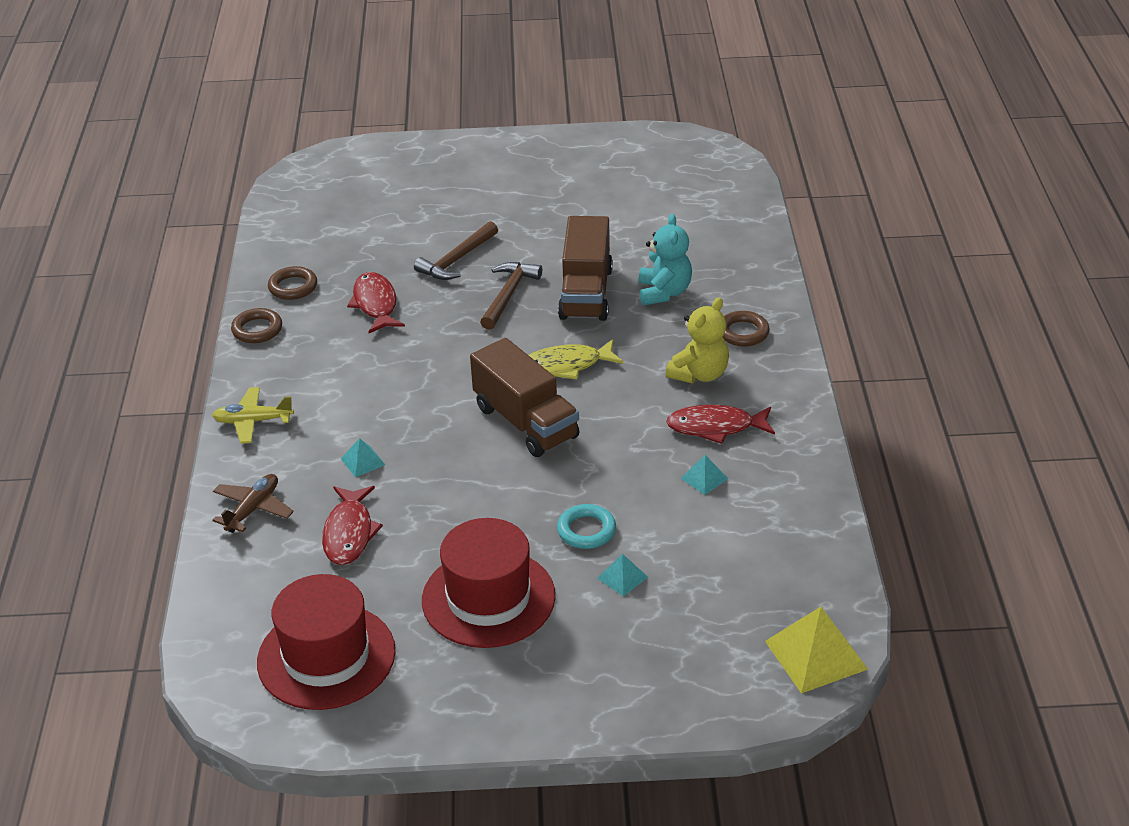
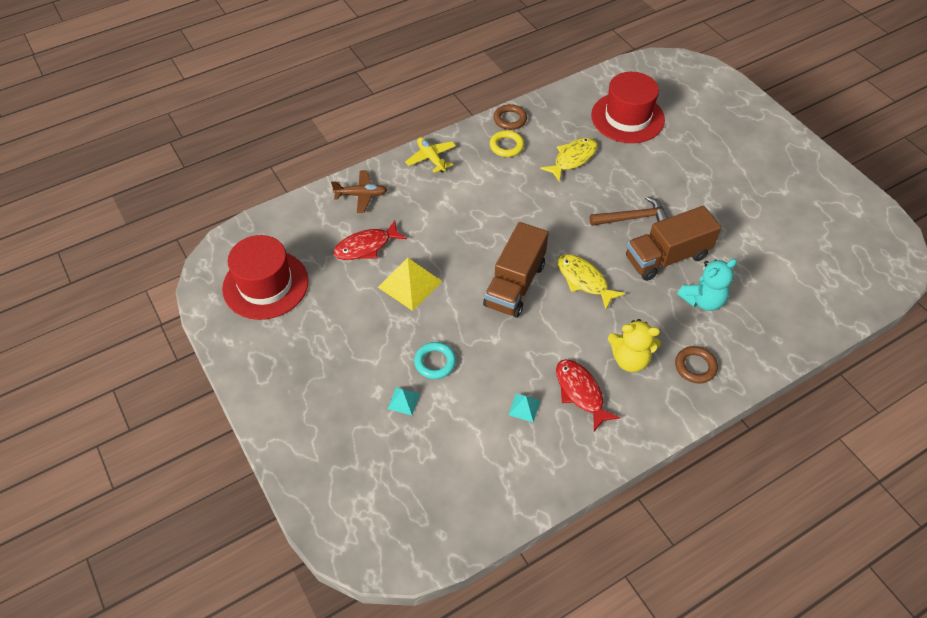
camera: 60 degrees right, 15 degrees up
(293, 287) = (559, 115): brown ring -> none
(300, 349) = (506, 146): none -> yellow ring
(362, 461) = (429, 223): turquoise pyramid -> none
(376, 304) = (573, 159): red fish -> yellow fish
(457, 260) = (647, 175): brown hammer -> none
(488, 598) = (349, 338): red hat -> red hat (627, 117)
(815, 655) = (391, 547): yellow pyramid -> yellow pyramid (410, 284)

